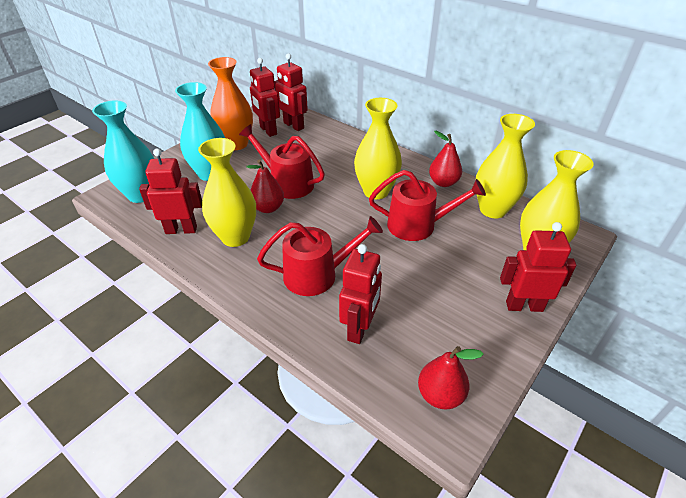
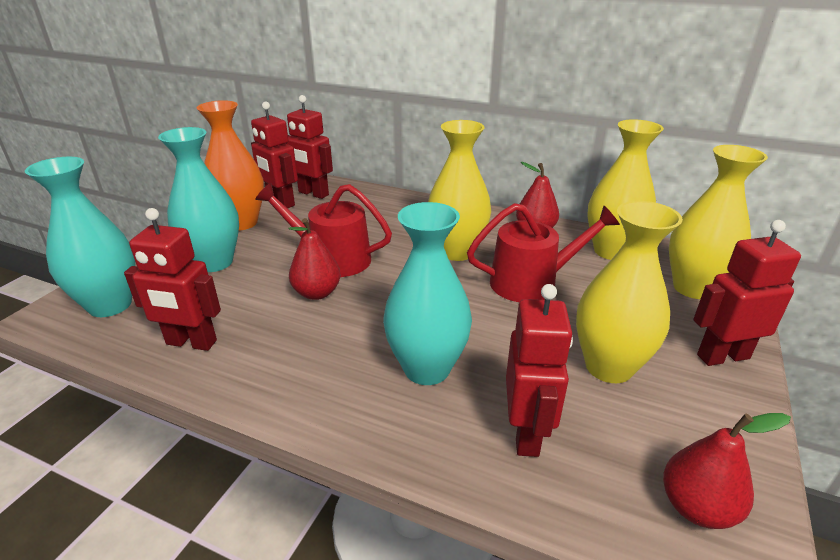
camera: 15 degrees left, 10 degrees down
(181, 230) = (191, 343): red robot -> red robot turned 150 degrees counterclockwise
(235, 237) = (282, 339): yellow vase -> yellow vase (608, 367)
(317, 274) = (427, 368): red watering can -> turquoise vase

